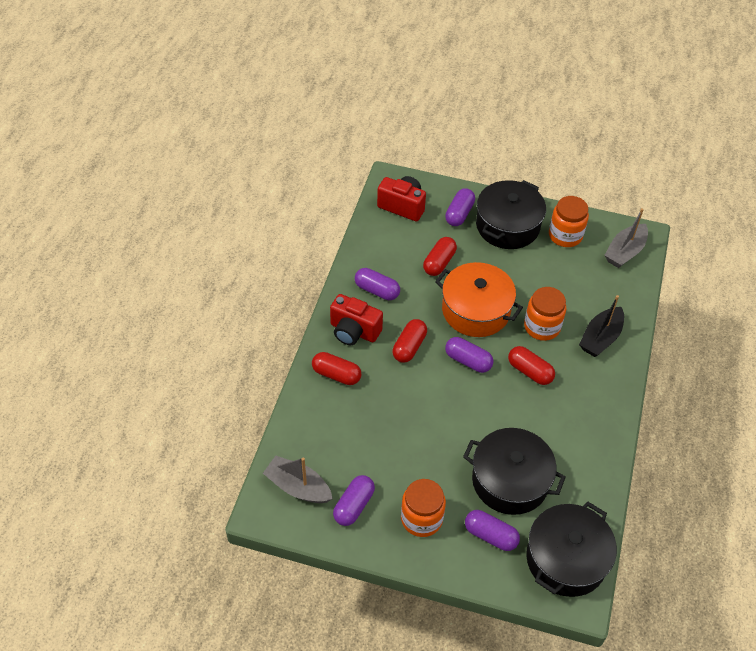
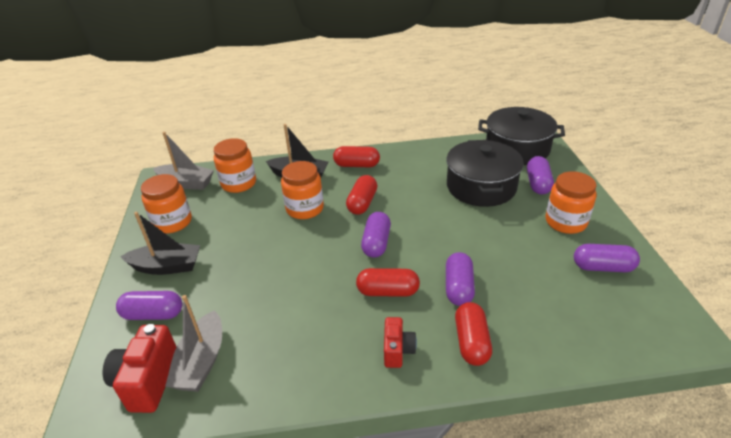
camera: 110 degrees left, 15 degrees down
(298, 487) = (632, 317): grey boat -> grey boat (201, 361)
(354, 331) = (397, 350): red camera -> red camera, size x0.61
(377, 290) = (319, 352): purple capsule -> purple capsule (458, 287)
(439, 263) = (247, 307): red capsule -> red capsule (357, 165)
(476, 310) = (307, 256): orange pot -> none
(507, 226) = (167, 266): black pot -> black boat
(607, 289) = (238, 183): none -> orange jar

